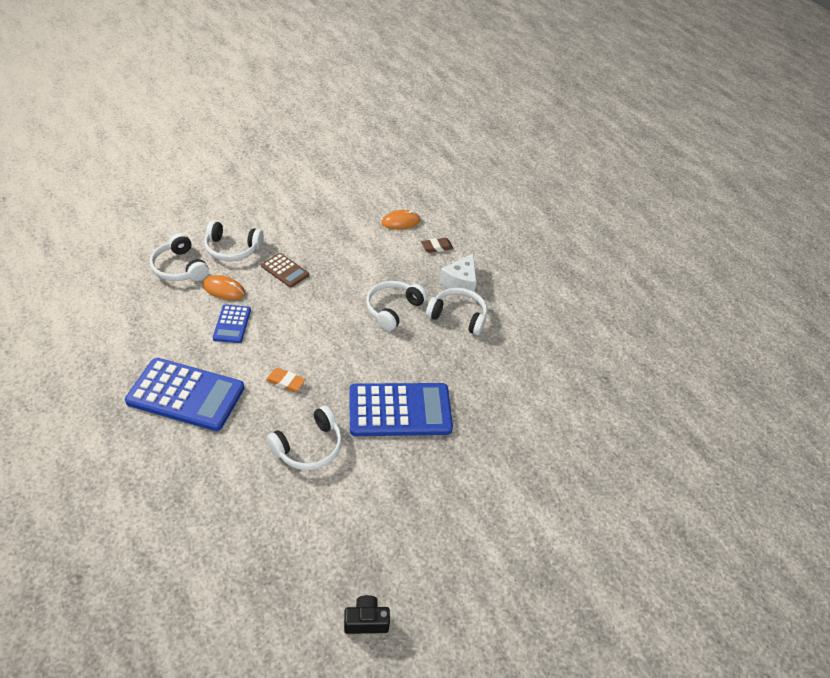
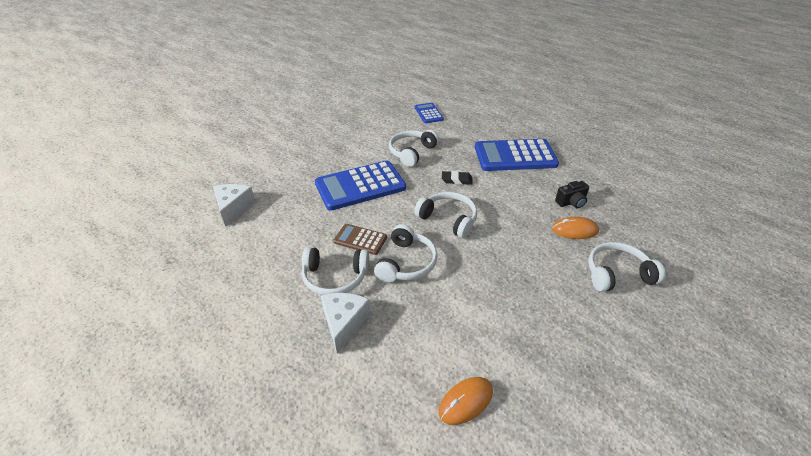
camera: 165 degrees right, 5 degrees down
(180, 268) = (635, 237): white headphones -> white headphones (448, 219)
(232, 324) = (535, 205): blue calculator -> blue calculator (428, 113)
(285, 270) = (542, 268): brown calculator -> brown calculator (360, 239)
(285, 382) = (456, 180): orange eraser -> black eraser
(366, 621) = (338, 105): black camera -> black camera (571, 202)
(437, 247) = (393, 370): brown eraser -> none
(549, 425) = (233, 208): none -> white cheese

